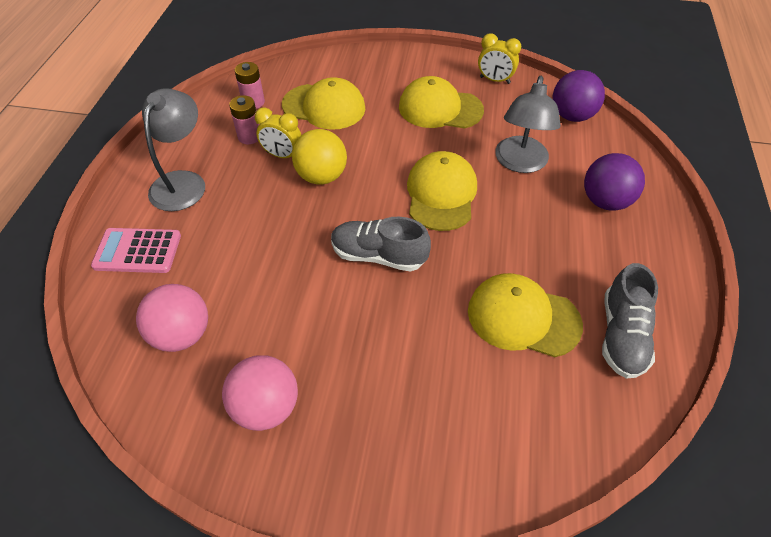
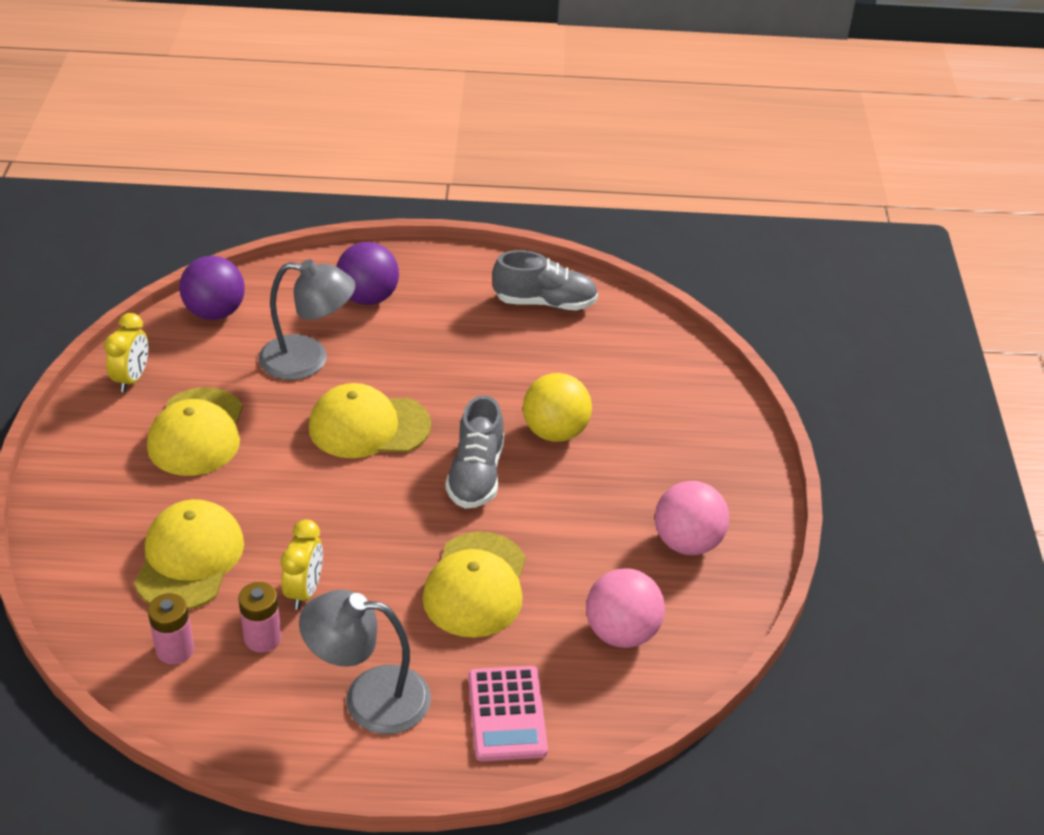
camera: 100 degrees left, 10 degrees down
(321, 176) = (345, 542): yellow ball -> yellow ball (555, 432)
(523, 317) = (538, 364): yellow cap -> yellow cap (476, 585)

